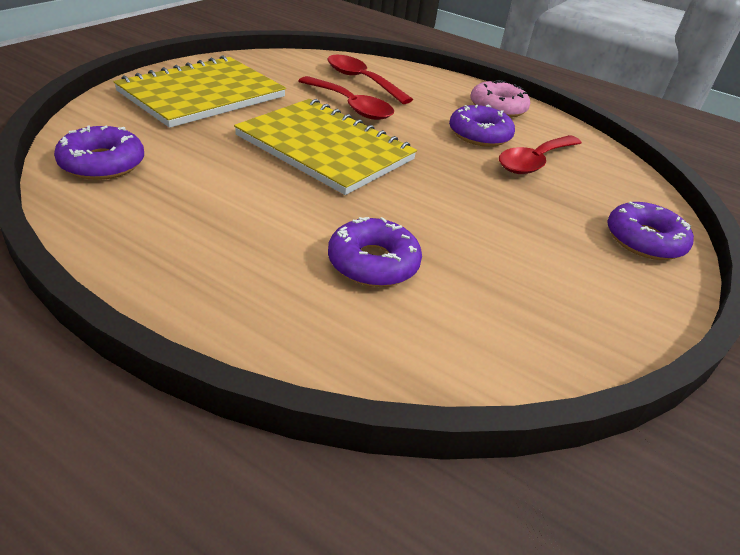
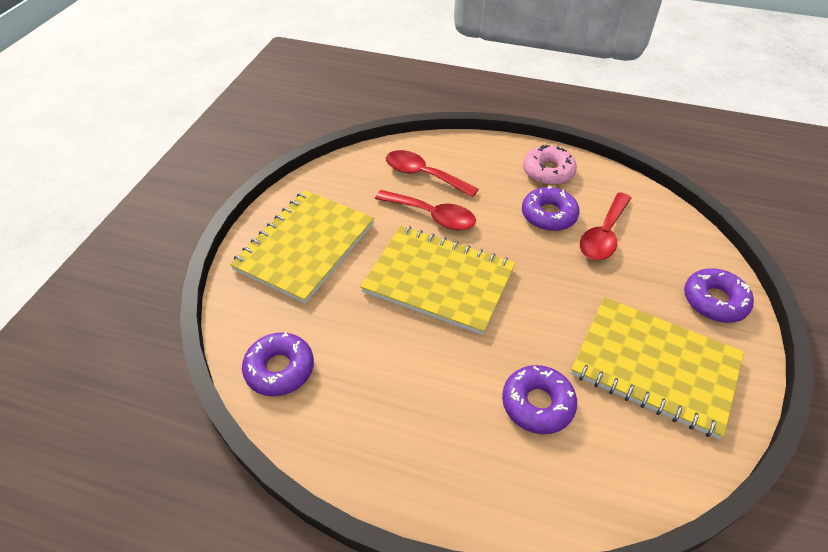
camera: 10 degrees left, 10 degrees up
(539, 271) = (655, 366): none -> yellow notebook

